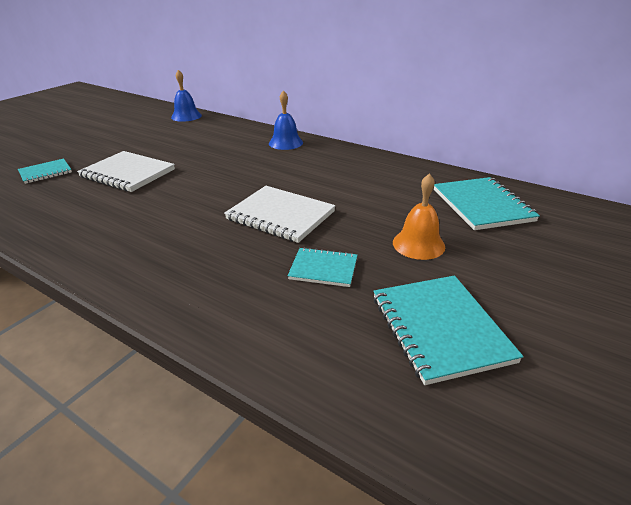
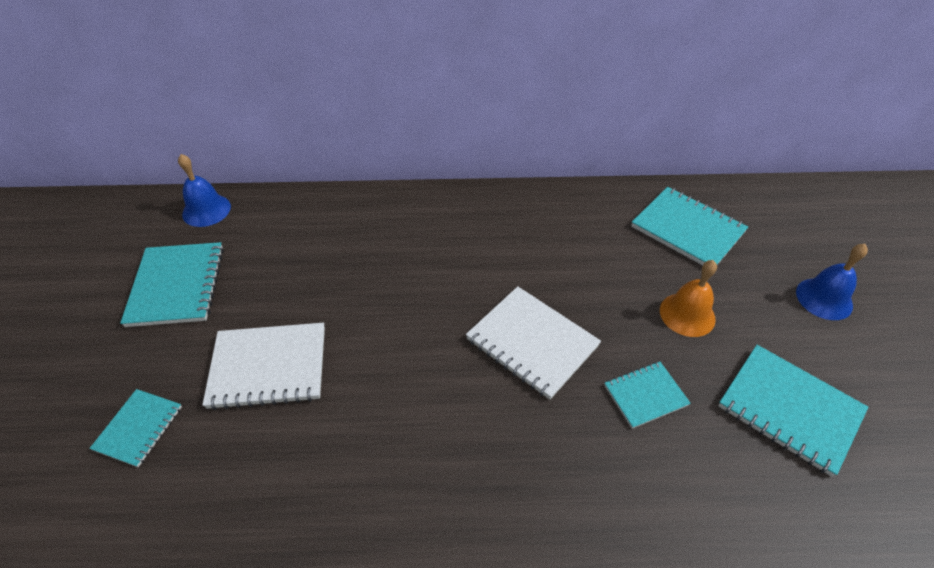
camera: 35 degrees left, 15 degrees up
(134, 135) = (177, 286): none -> turquoise notebook
(280, 216) = (532, 343): white notebook -> white notebook turned 45 degrees clockwise
(286, 143) = (405, 212): blue bell -> blue bell (824, 298)

